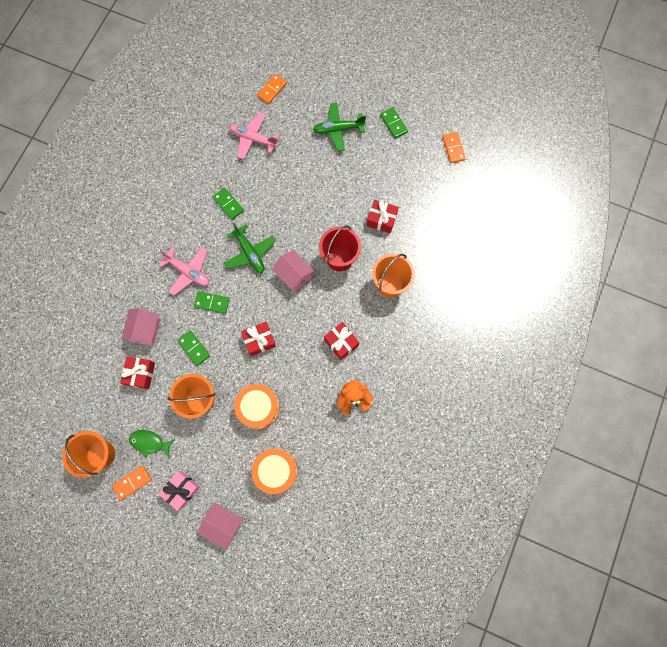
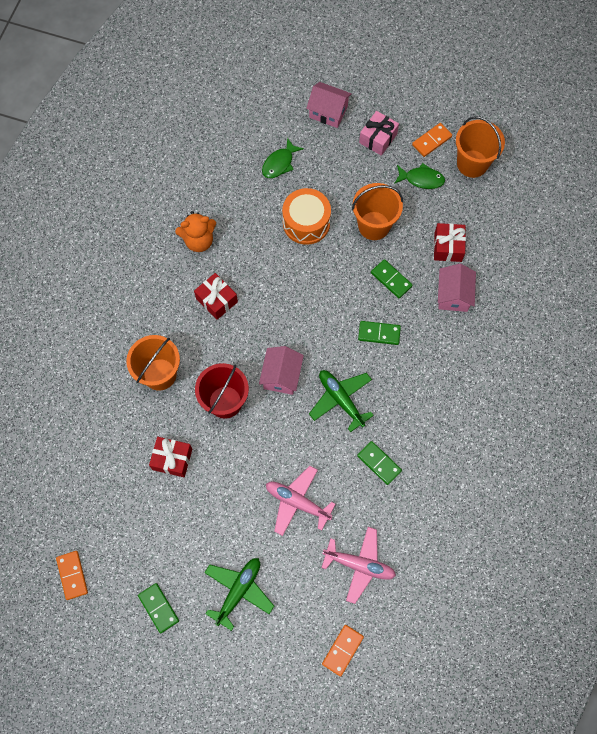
camera: 175 degrees right, 5 degrees down
(188, 272) = (415, 369): pink plane -> pink plane (297, 502)
(259, 340) = (315, 294): red gift -> none
(276, 470) = (279, 163): orange drum -> green fish
(294, 275) = (281, 376): pink house -> pink house turned 60 degrees clockwise
(338, 129) = (238, 591): green plane -> green plane turned 45 degrees counterclockwise

